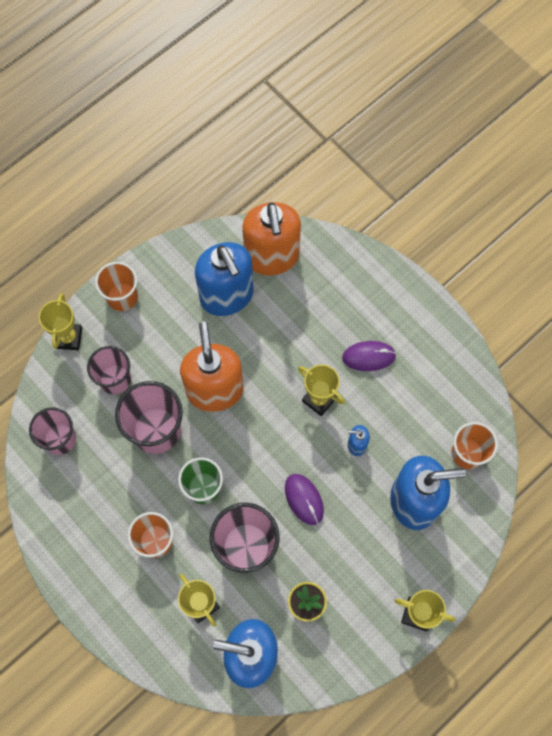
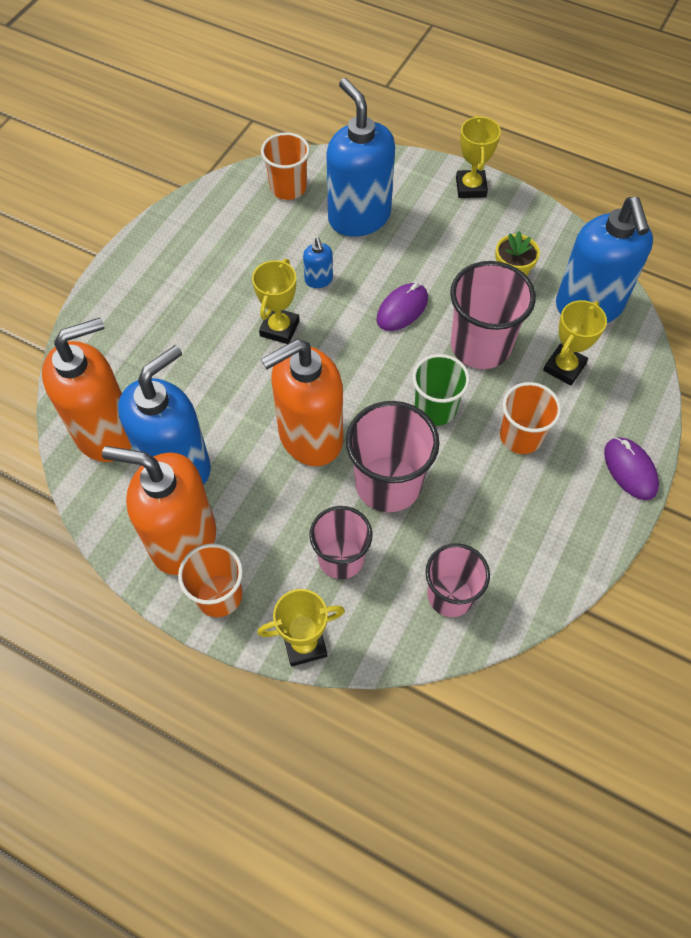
camera: 110 degrees left, 10 degrees down
(170, 285) = (183, 539): none -> orange soap dispenser
(368, 357) = (209, 297): purple mouse -> purple mouse (630, 470)

